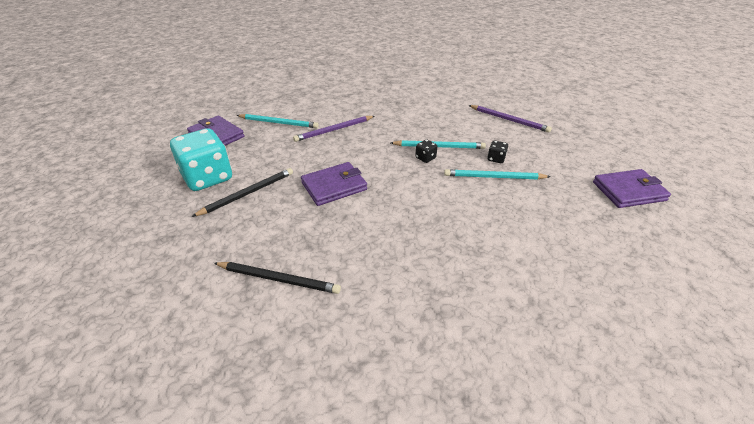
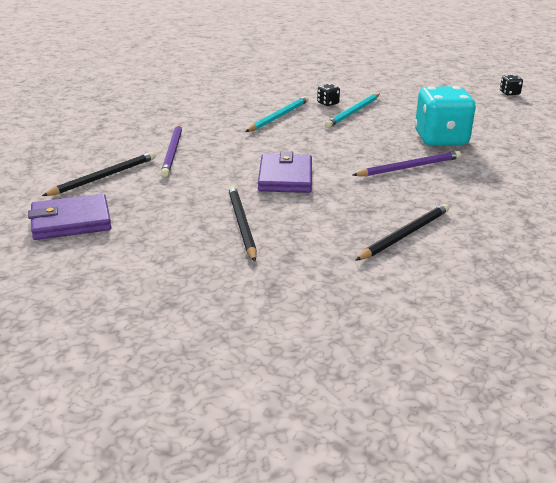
camera: 60 degrees left, 10 degrees down
(208, 178) = (173, 243): turquoise dice -> turquoise dice (441, 139)
(279, 123) = (104, 177): turquoise pencil -> black pencil
(425, 158) = (290, 127): black dice -> black dice (509, 93)
(509, 120) = (274, 79): purple pencil -> purple pencil (409, 167)
(628, 191) = (421, 81): purple wallet -> none

